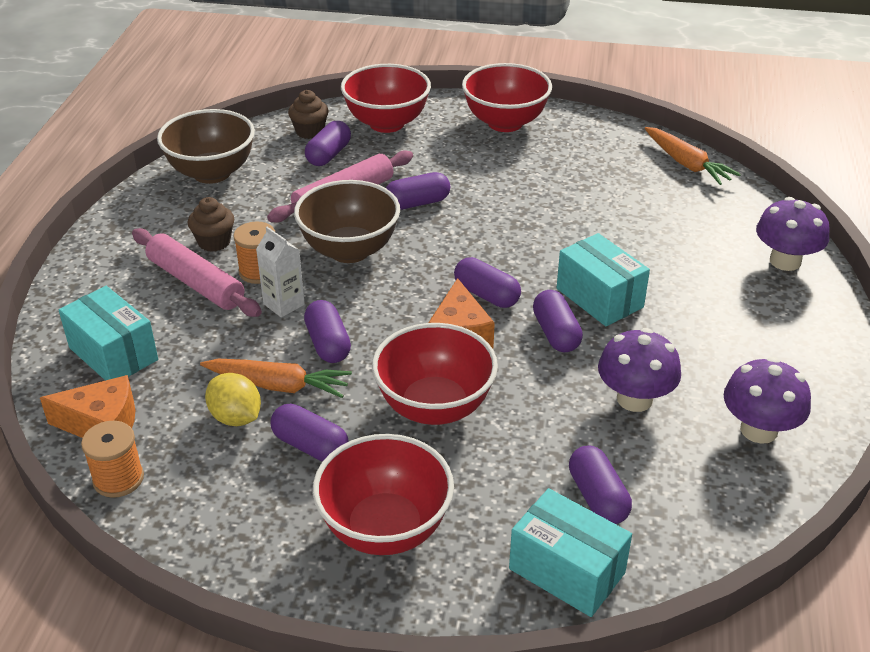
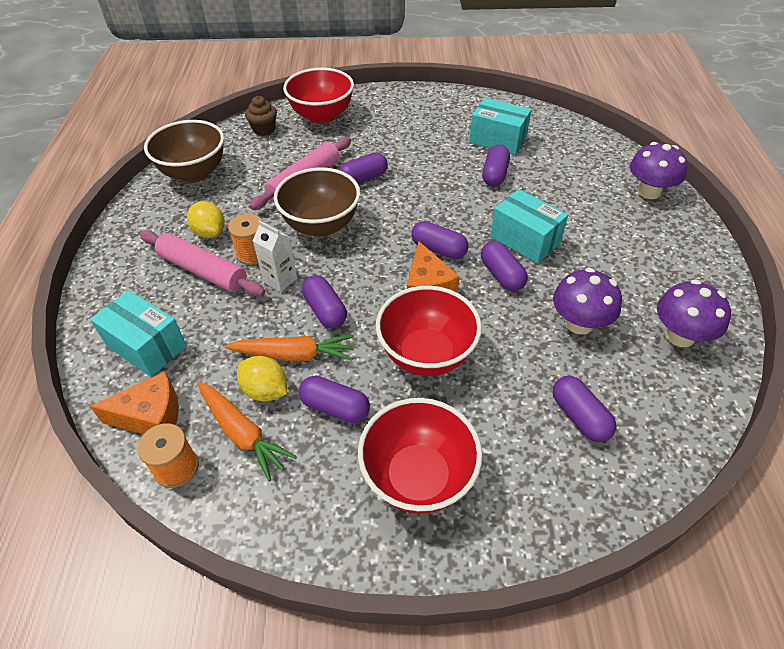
camera: 10 degrees left, 10 degrees up
(214, 242) = (210, 232): brown cupcake -> yellow lemon
(329, 155) = (284, 147): purple capsule -> purple capsule (494, 174)
(505, 123) = (411, 106): red bowl -> none
(567, 571) = (577, 490): turquoise box -> turquoise box (497, 140)
(686, 164) = (552, 123): orange carrot -> orange carrot (242, 433)

